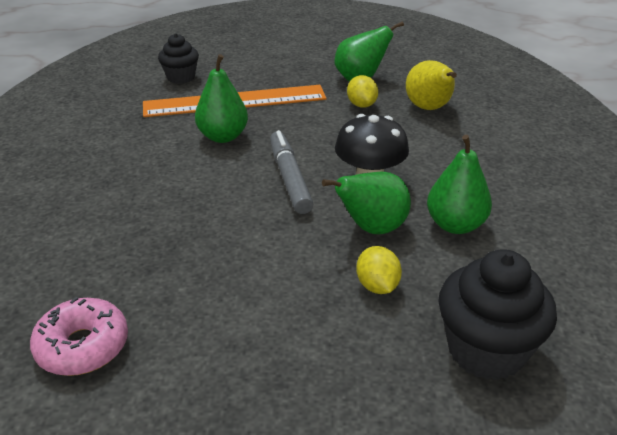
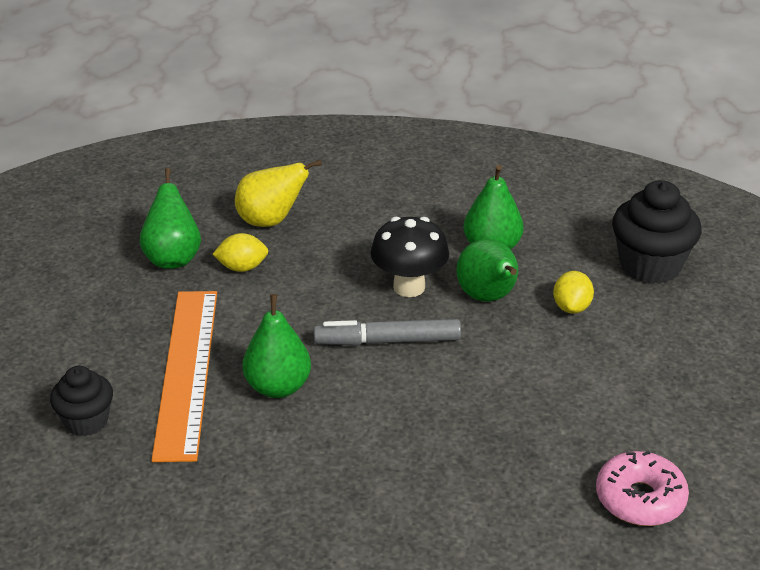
camera: 80 degrees left, 0 degrees up
(377, 286) = (571, 307): yellow lemon -> yellow lemon turned 75 degrees counterclockwise

